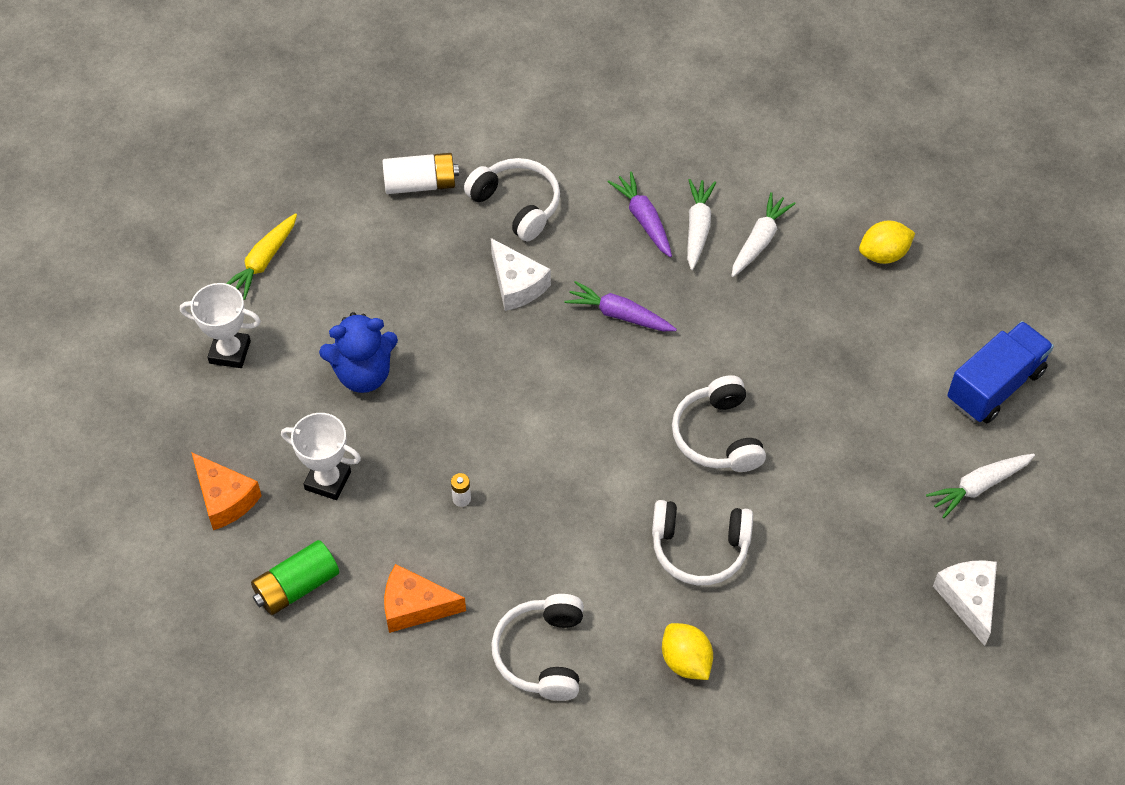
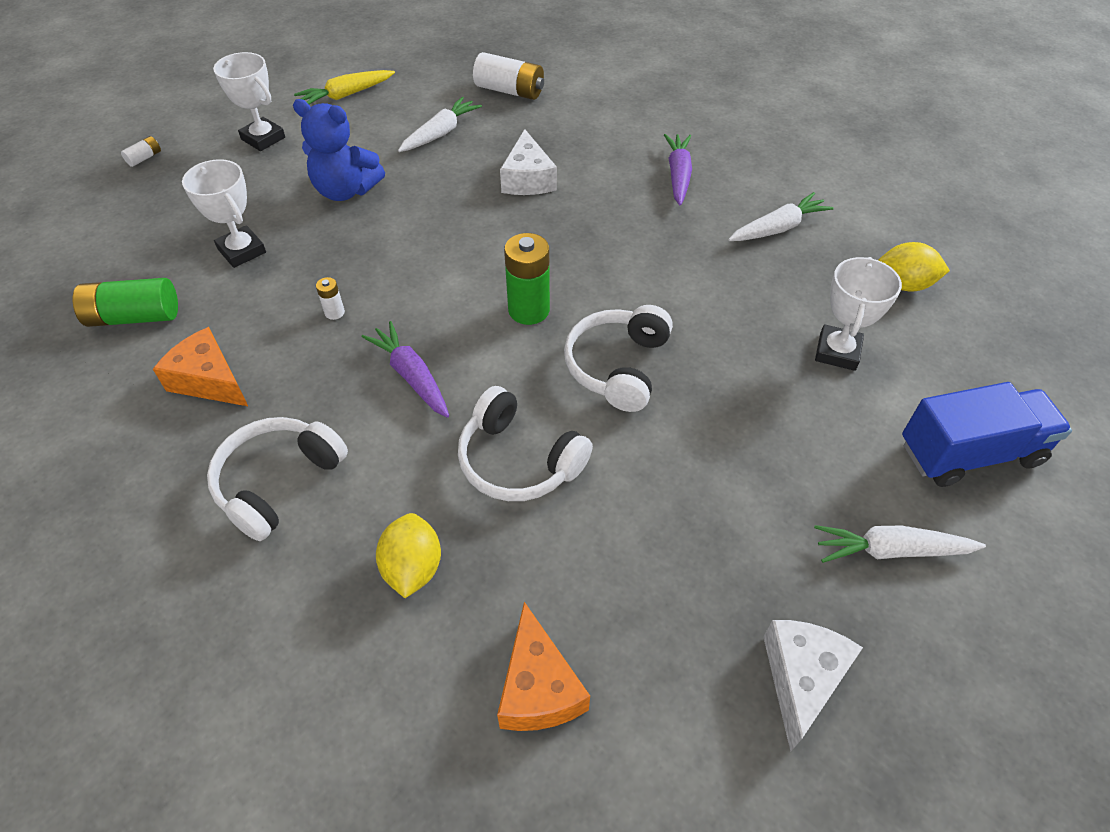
camera: 30 degrees right, 5 degrees down
(134, 429) = (144, 158): none -> white battery
(225, 499) = (153, 229): orange cheese -> orange cheese (538, 687)
(517, 205) = (575, 128): white headphones -> none
(615, 419) = (529, 310): none -> green battery
(619, 315) = (600, 233): purple carrot -> purple carrot (411, 376)
(698, 228) = (724, 198): white carrot -> white carrot (440, 133)
(867, 343) = (837, 352): none -> white trophy

